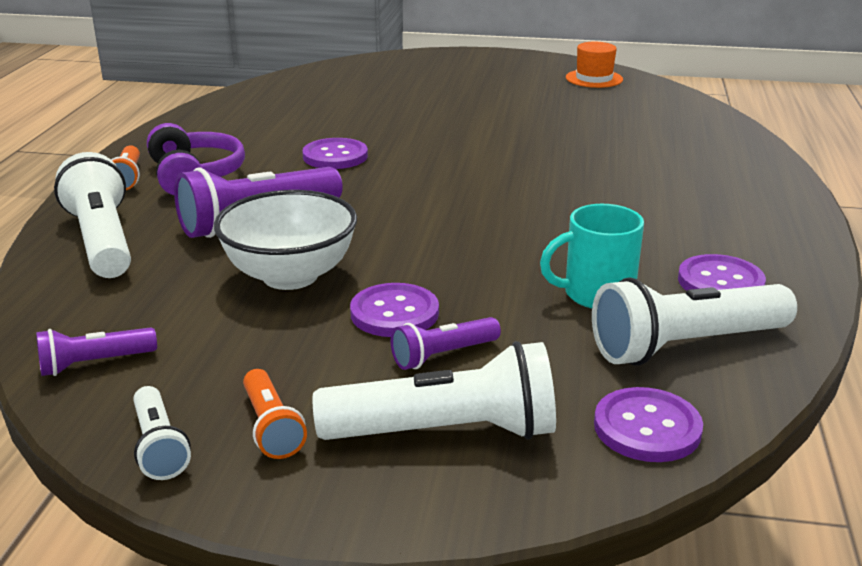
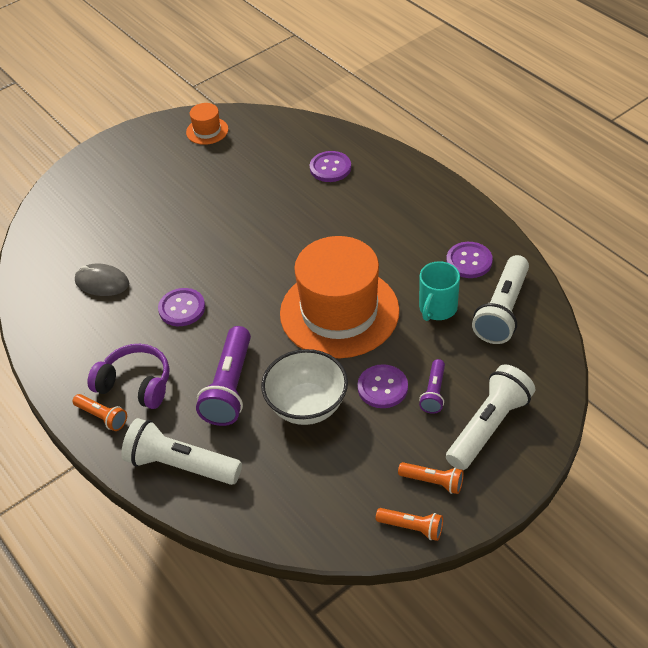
camera: 45 degrees left, 20 degrees up
(94, 363) = (317, 522): purple flashlight -> none
(159, 447) = (412, 527): white flashlight -> orange flashlight
(310, 113) = (102, 282): none -> grey mouse
(474, 235) = (339, 312): none -> orange hat
(647, 428) = (541, 364): purple button -> purple button (330, 168)

